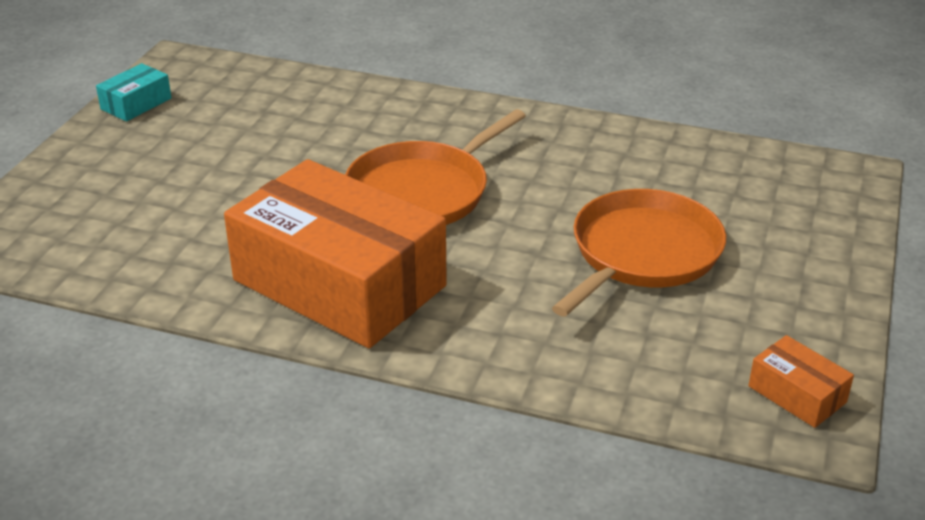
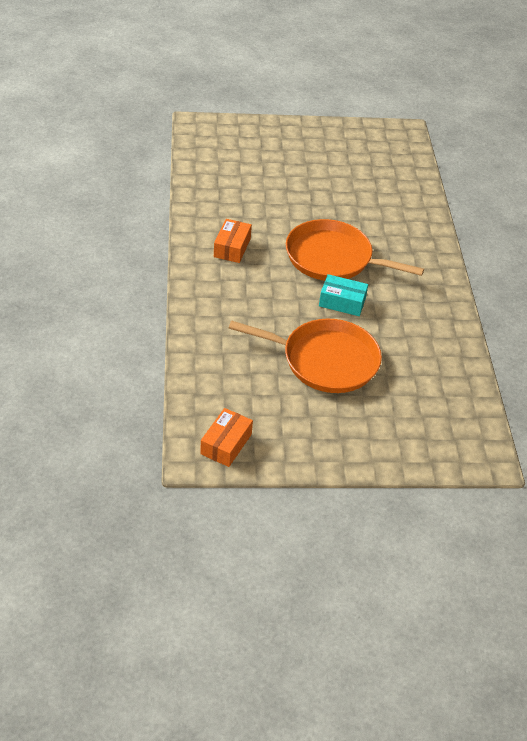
camera: 65 degrees right, 10 degrees up
(136, 104) = (349, 132): turquoise box -> turquoise box (342, 302)
(339, 283) = (232, 247): orange box -> orange box, size x0.40

